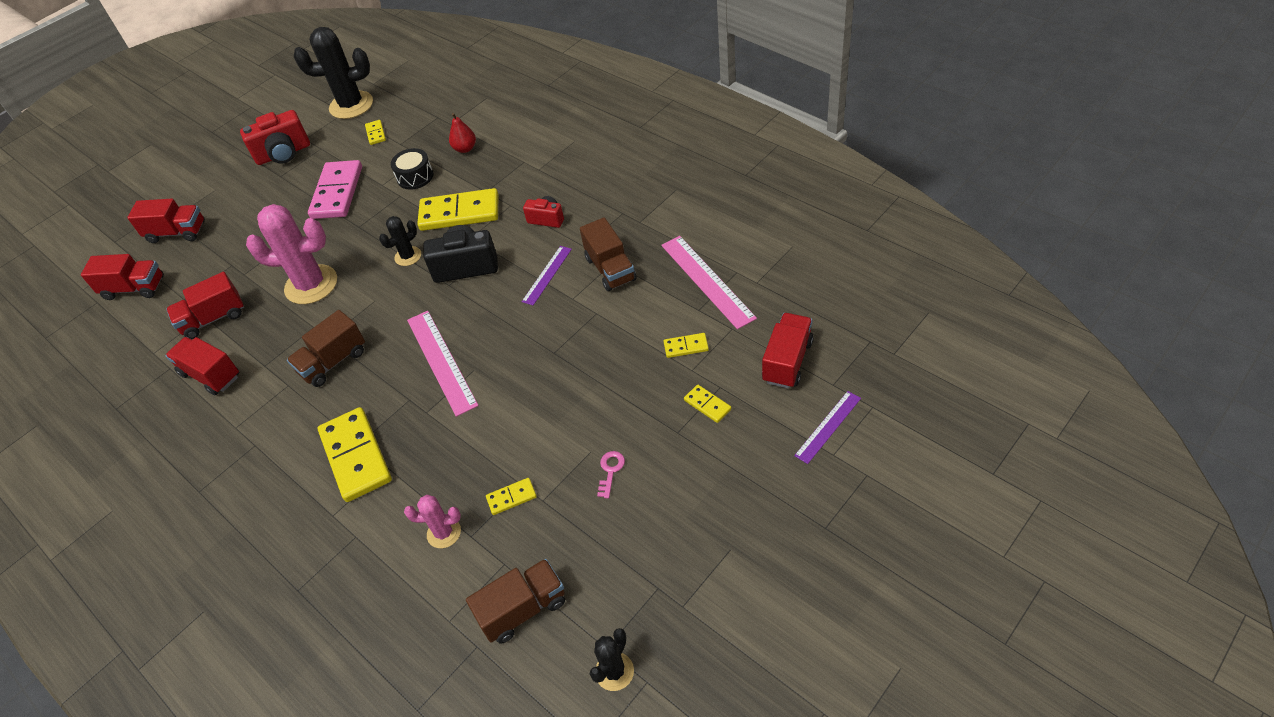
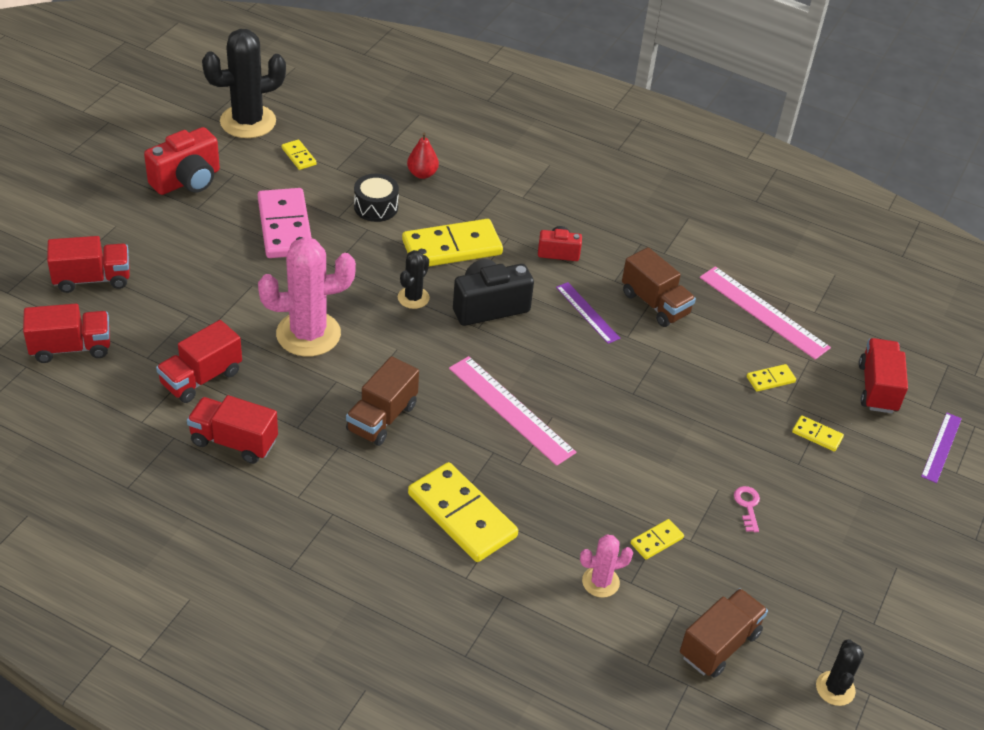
camera: 25 degrees left, 5 degrees down
(547, 275) = (587, 312): purple ruler -> purple ruler turned 45 degrees counterclockwise

